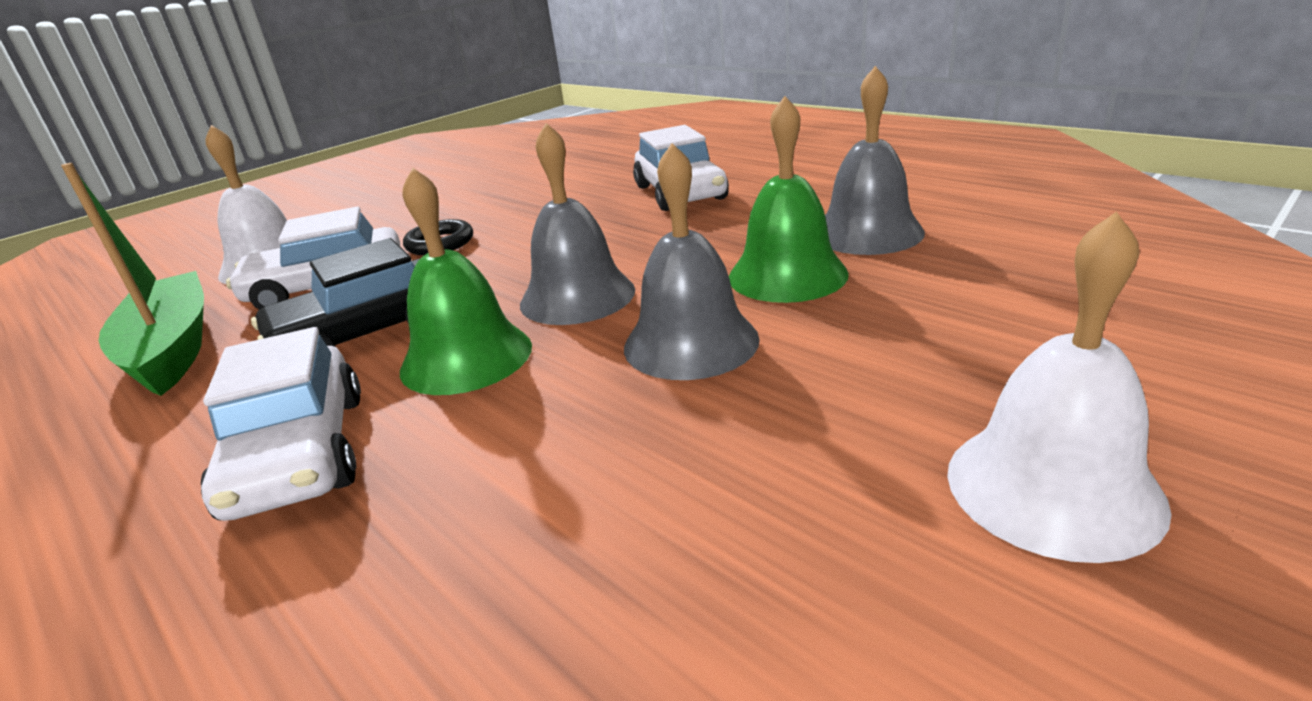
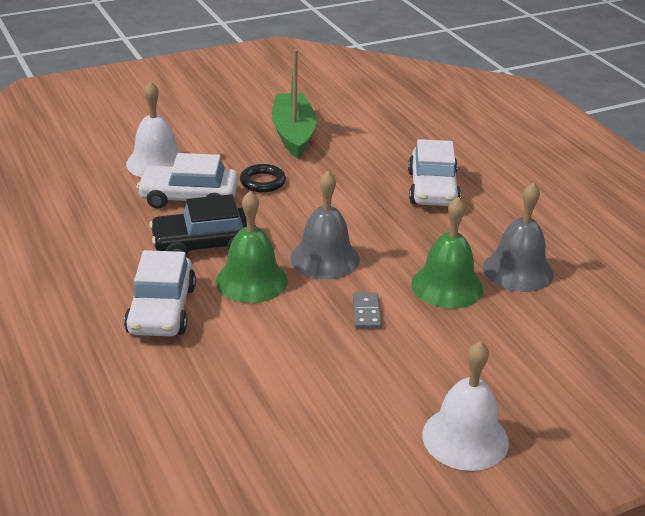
camera: 15 degrees right, 5 degrees up
(172, 349) = (102, 217): green boat -> green boat (293, 133)
(691, 342) = (366, 312): grey bell -> grey domino

